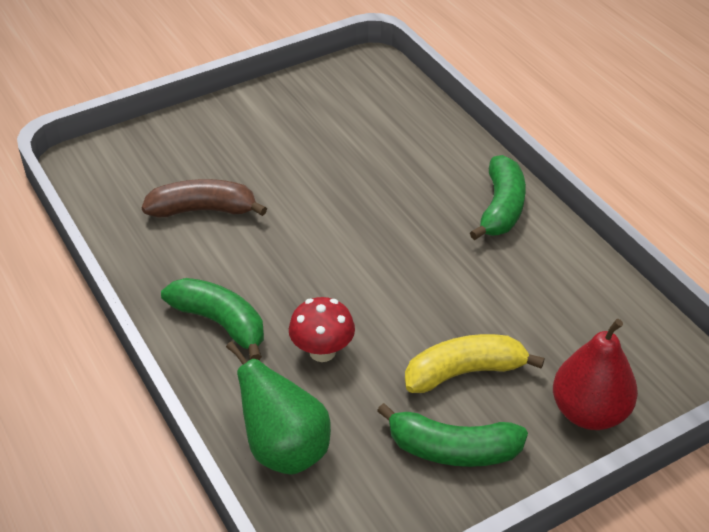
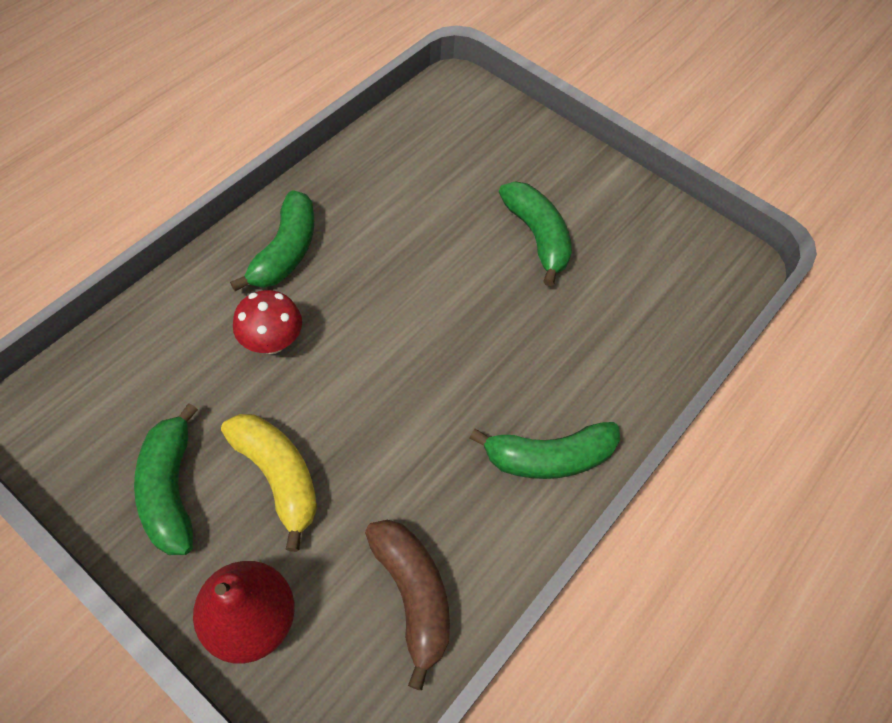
camera: 65 degrees right, 15 degrees up
(203, 210) = (430, 192): brown banana -> brown banana (413, 596)
(285, 449) = (144, 346): green pear -> none
(289, 158) = (537, 237): none -> green banana

